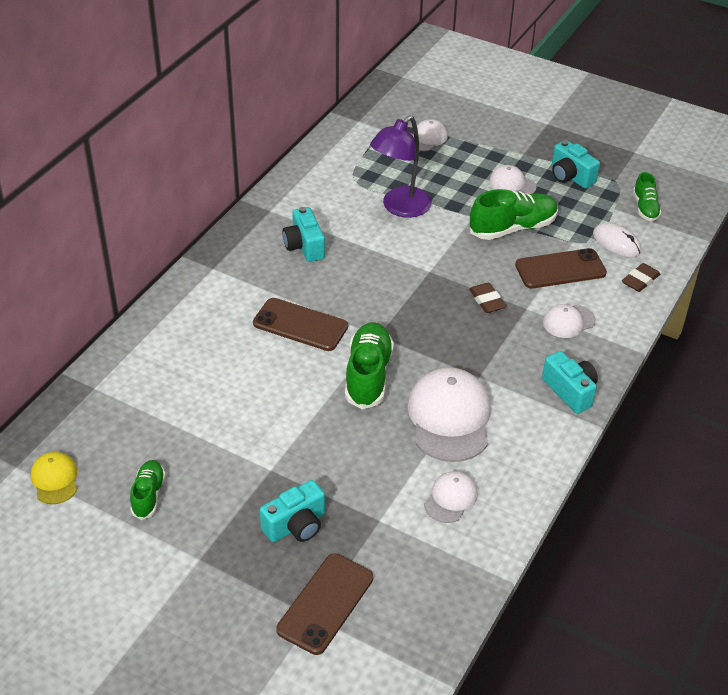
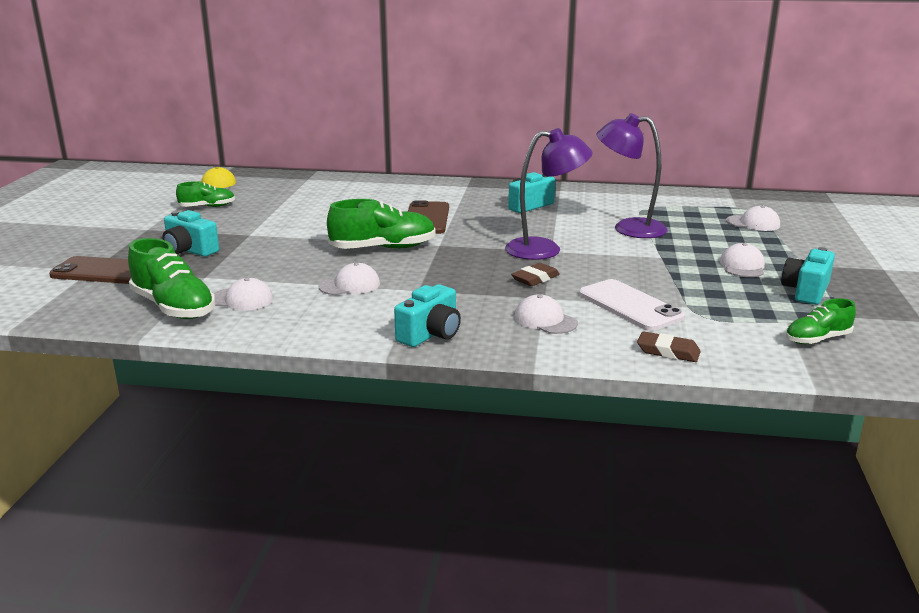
camera: 70 degrees right, 20 degrees down
(424, 273) = (545, 249): none -> purple lamp
(449, 418) = (350, 285): white cap -> white cap, size x0.52
(512, 228) = (667, 275): green shoe -> green shoe (174, 307)
(560, 269) = (630, 306): brown phone -> white phone
(616, 243) = (720, 330): white mouse -> none

